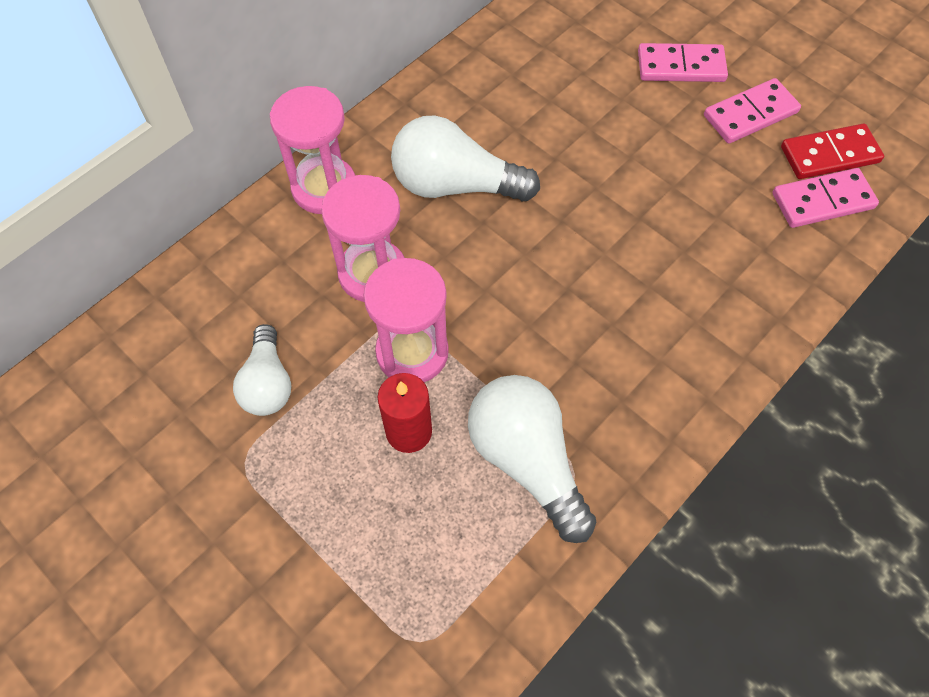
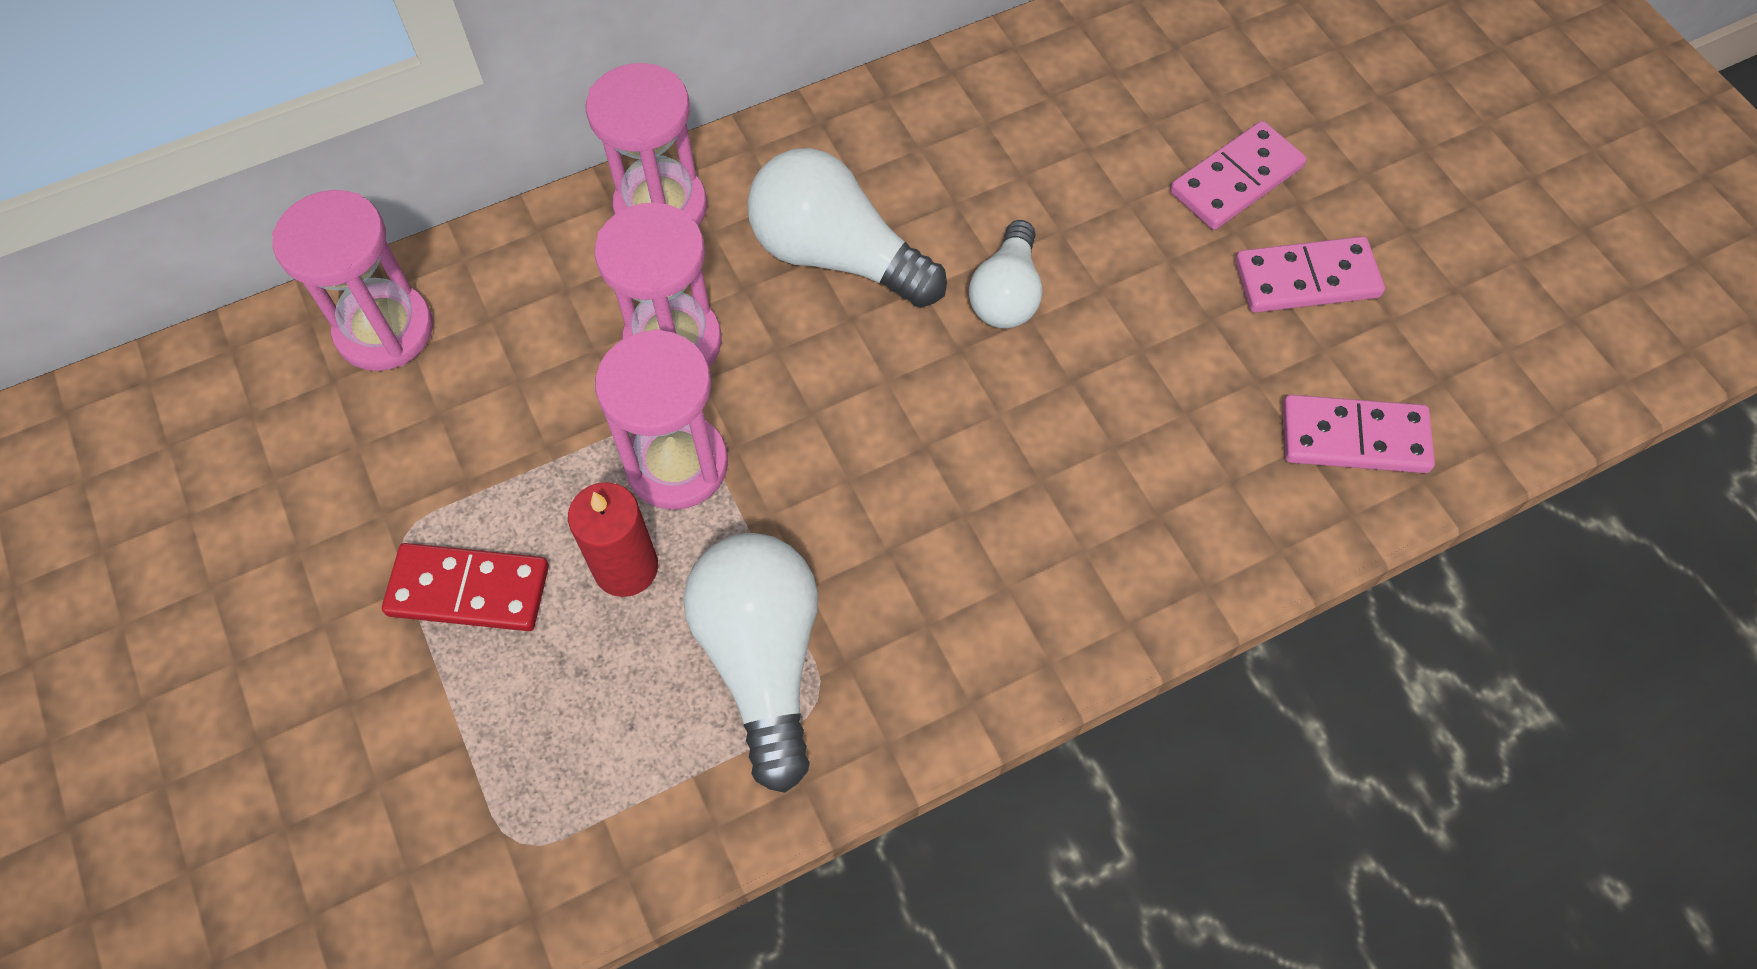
camera: 20 degrees right, 0 degrees up
(167, 327) = (385, 330): none -> pink hourglass
(268, 383) = (476, 443): white light bulb -> white light bulb (1006, 294)
(681, 66) = (1236, 179): pink domino -> pink domino turned 60 degrees counterclockwise
(829, 155) = (1398, 374): red domino -> red domino (468, 590)

